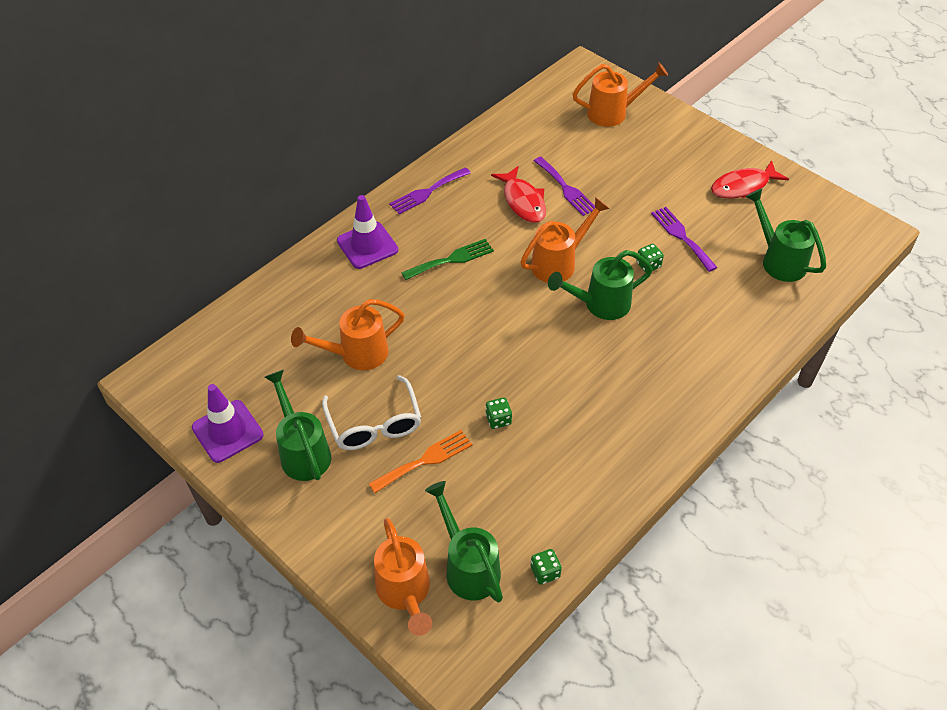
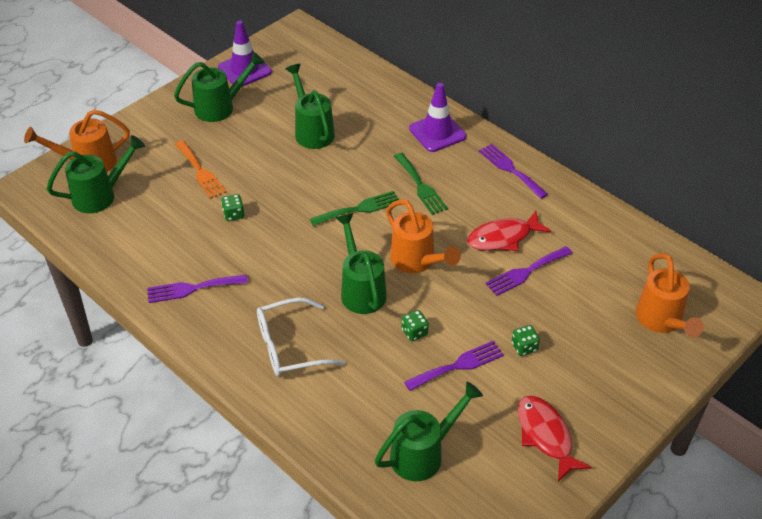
camera: 90 degrees right, 5 degrees down
(357, 354) = (312, 131): orange watering can -> green watering can
(374, 423) = (240, 143): white glasses -> white glasses (290, 346)
(486, 308) = (359, 209): none -> green fork
(545, 572) = (84, 238): green dice -> green dice (524, 347)
(614, 447) = (192, 288): none -> purple fork

